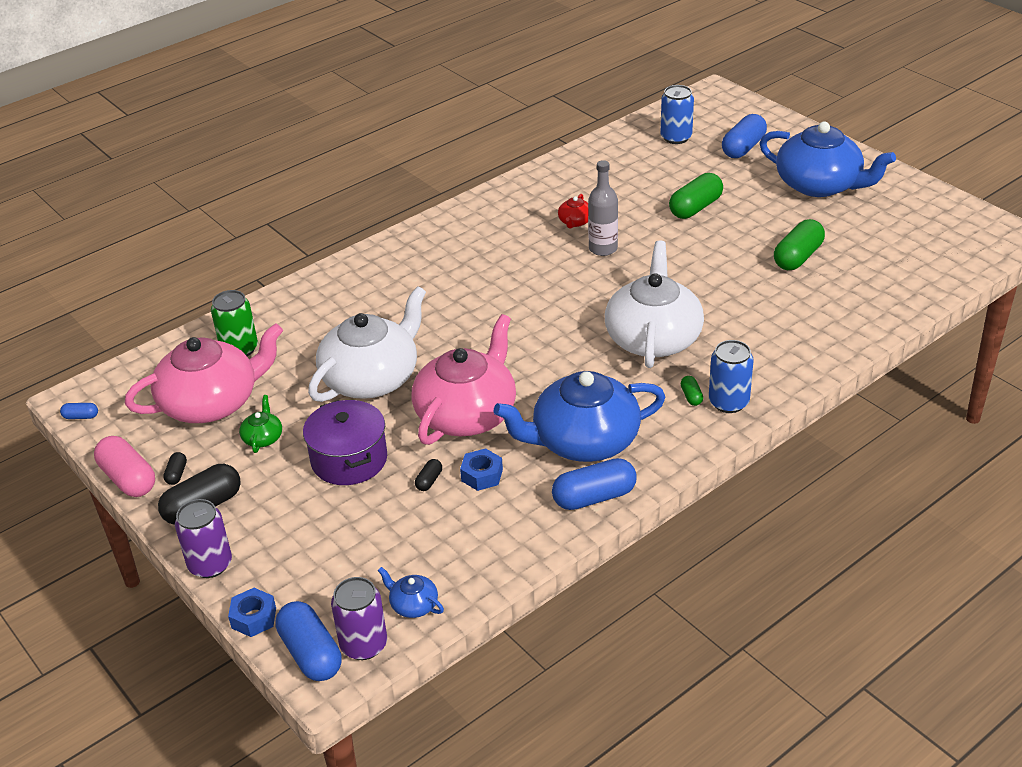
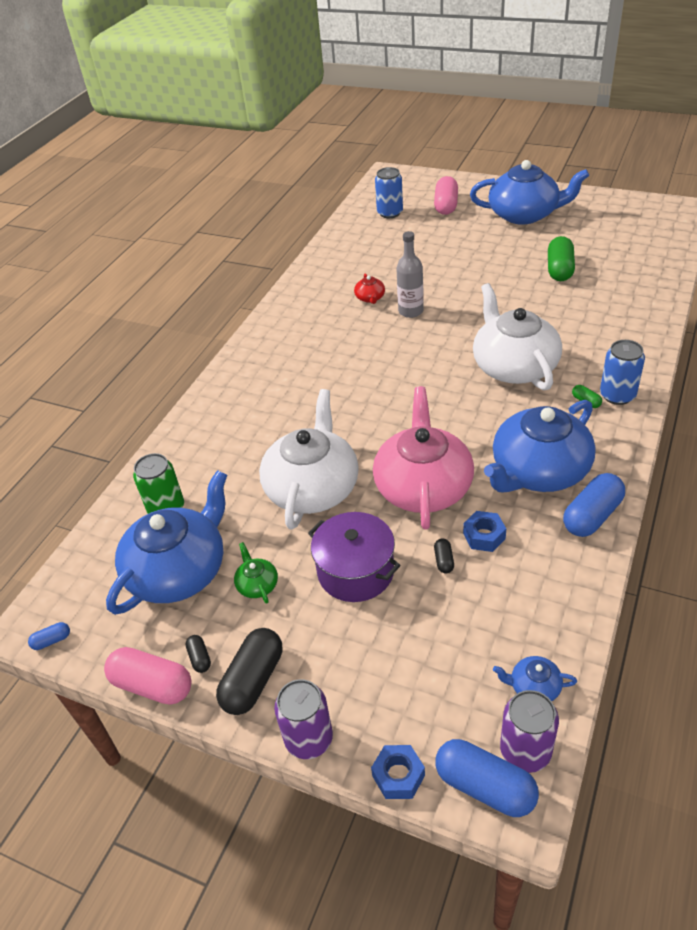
camera: 25 degrees left, 5 degrees up
(211, 402) = (179, 571): pink teapot -> blue teapot
(695, 208) = (452, 258): green capsule -> none
(743, 148) = (446, 205): blue capsule -> pink capsule

